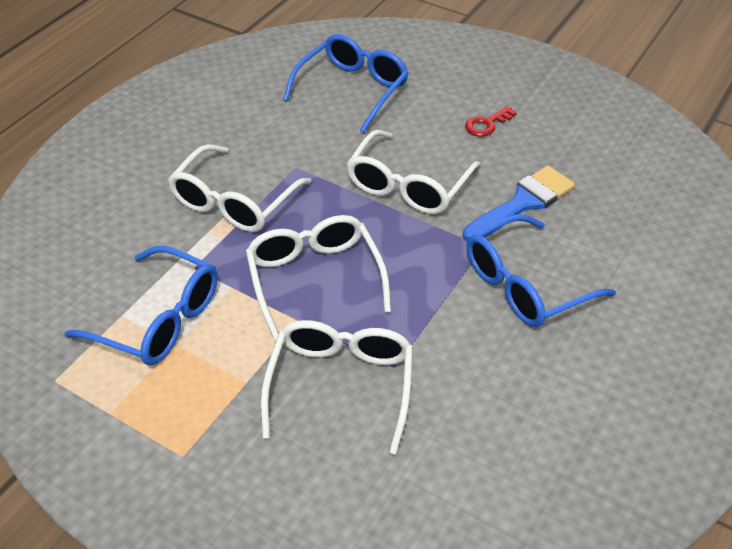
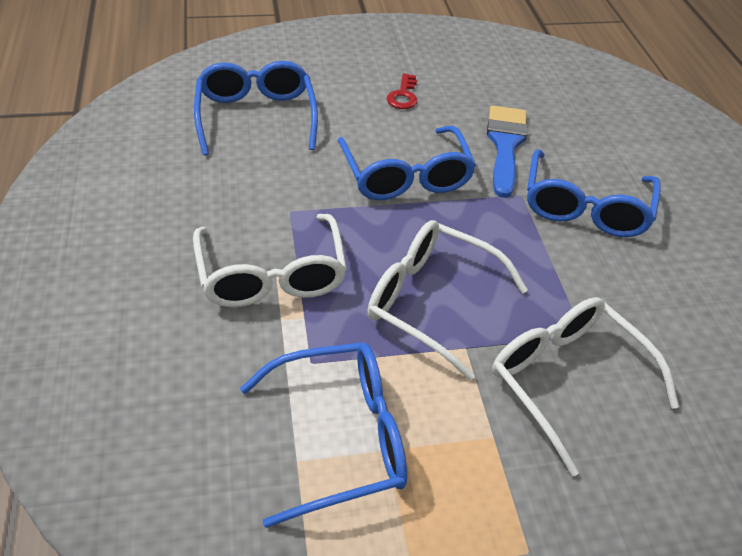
camera: 45 degrees left, 0 degrees up
(408, 185) = (405, 176): white glasses -> blue glasses

